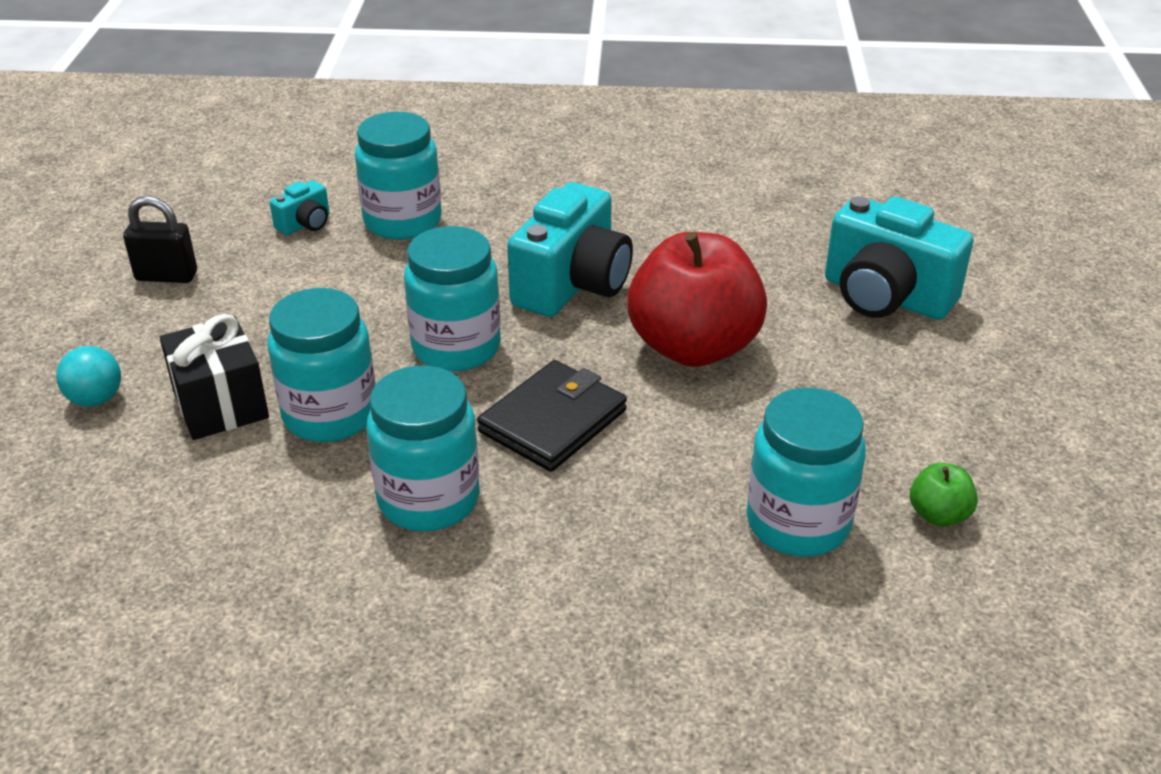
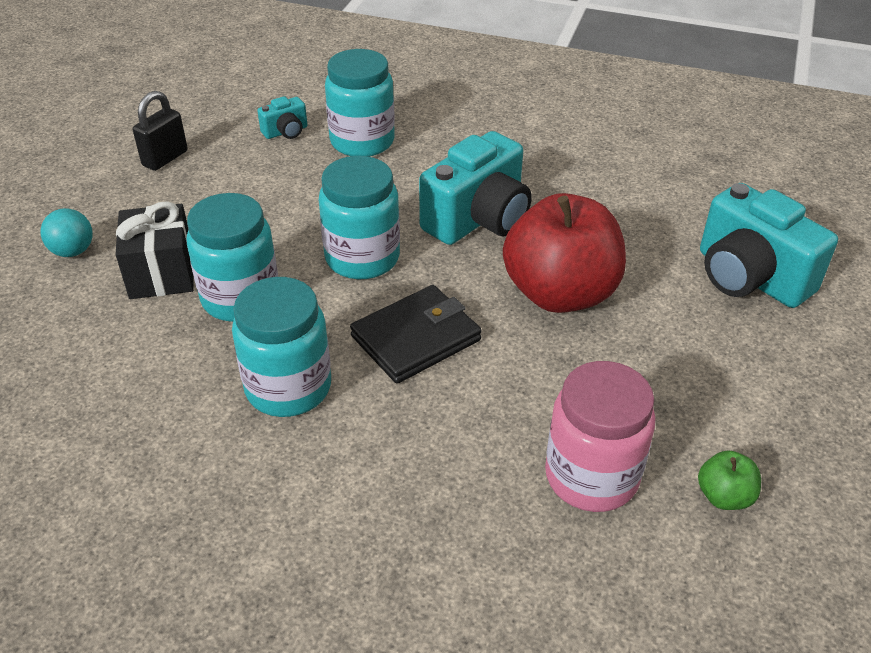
camera: 15 degrees right, 5 degrees up
(166, 276) = (165, 158): black padlock -> black padlock turned 75 degrees counterclockwise
(798, 523) = (591, 476): turquoise jar -> pink jar

